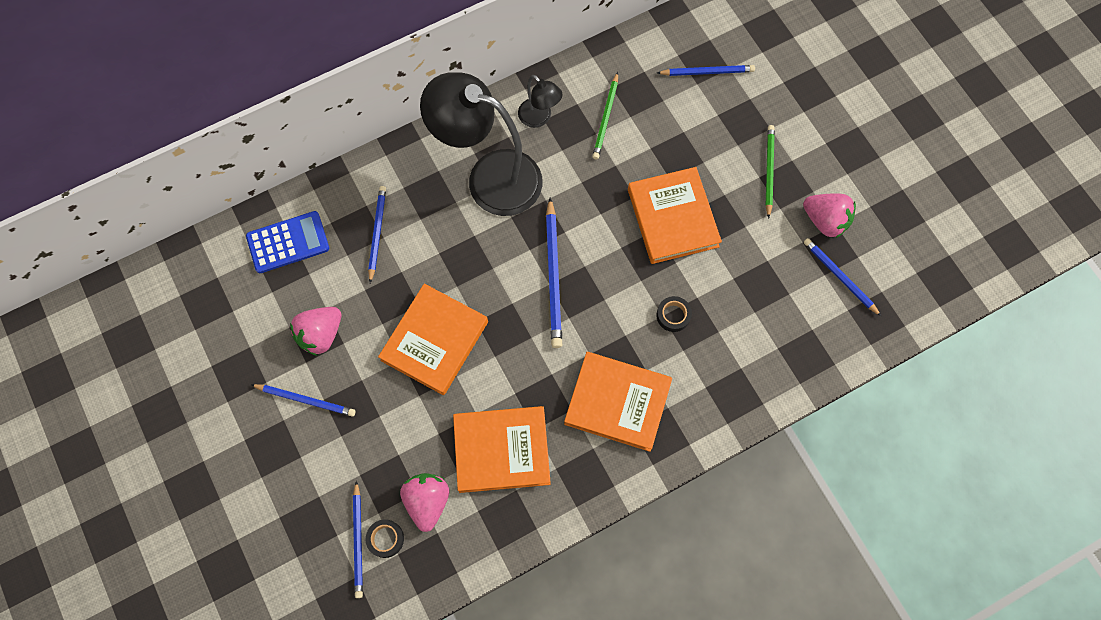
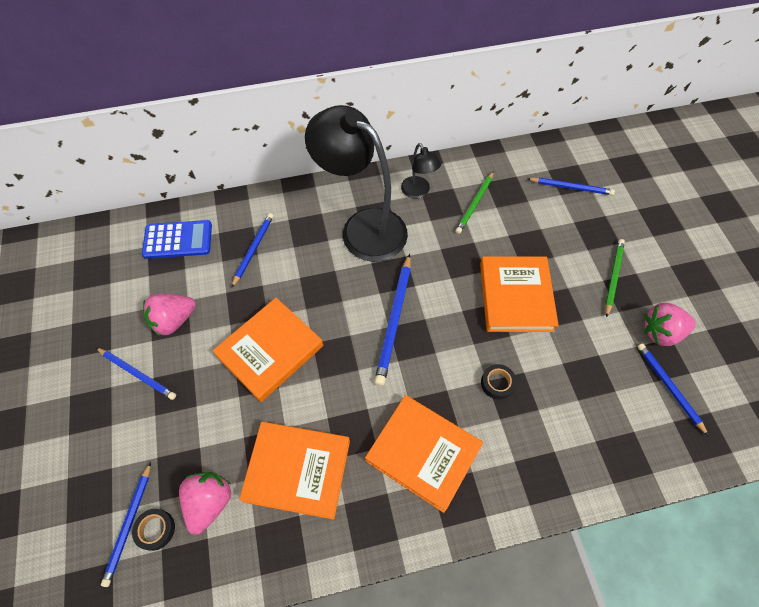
camera: 15 degrees right, 10 degrees down
(825, 221) = (661, 332): pink strawberry -> pink strawberry turned 120 degrees clockwise

